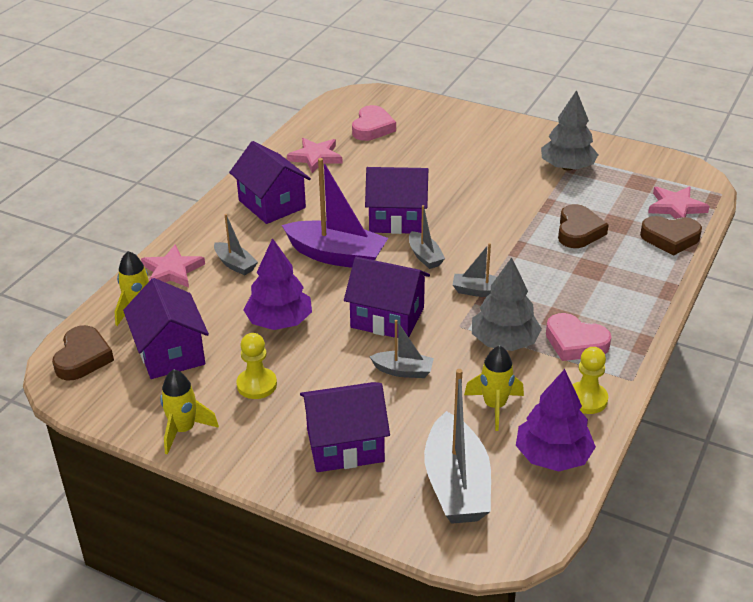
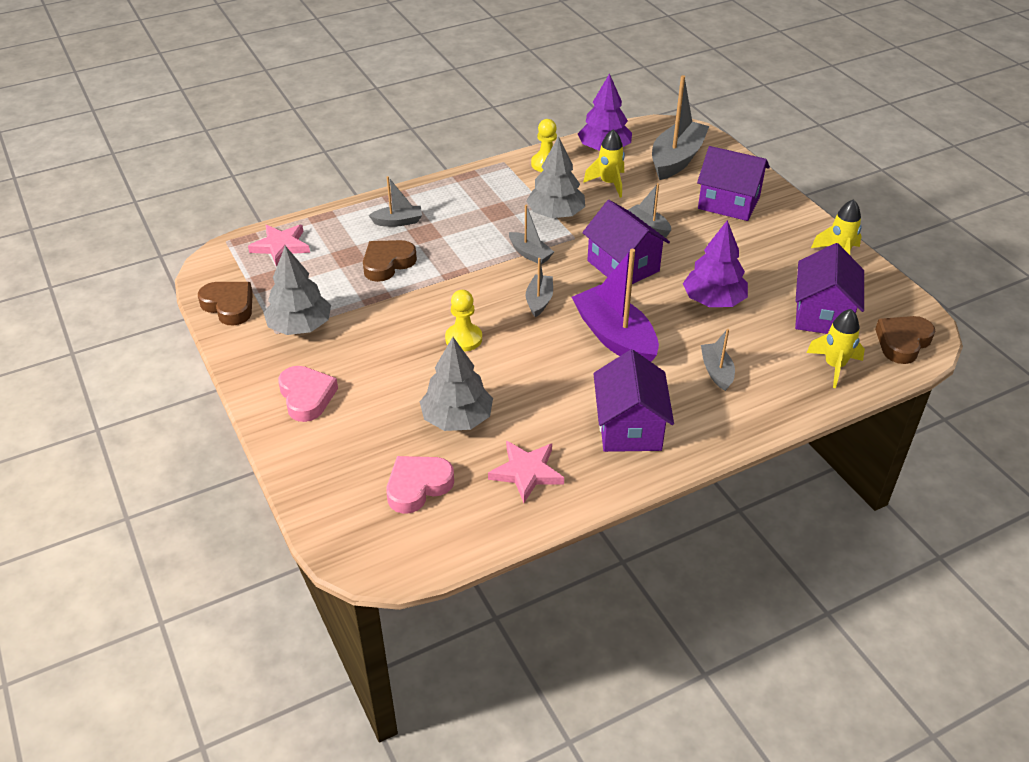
camera: 145 degrees left, 5 degrees up
(172, 271) = (783, 393): pink star -> none
(257, 385) = (765, 262): yellow pawn -> yellow pawn (463, 339)
(391, 164) = (457, 418): none -> grey tree
(397, 219) = (523, 348): purple house -> none
(575, 342) = (508, 194): pink heart -> pink heart (306, 397)
(626, 267) = (398, 222): none -> grey boat
(670, 238) = (330, 226): brown heart -> brown heart (229, 306)

